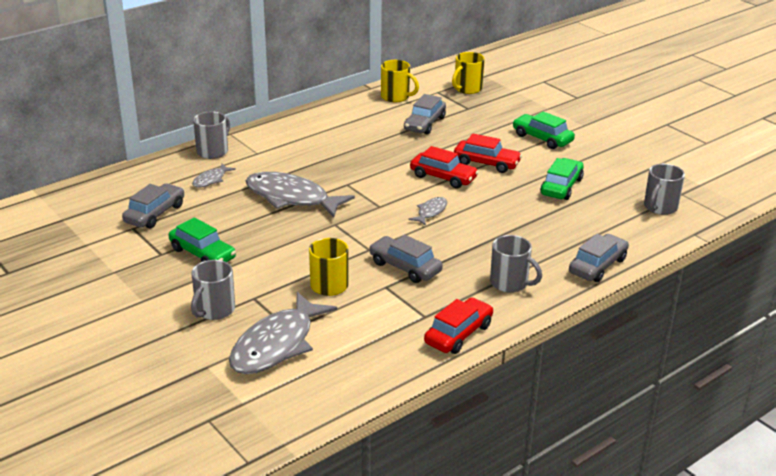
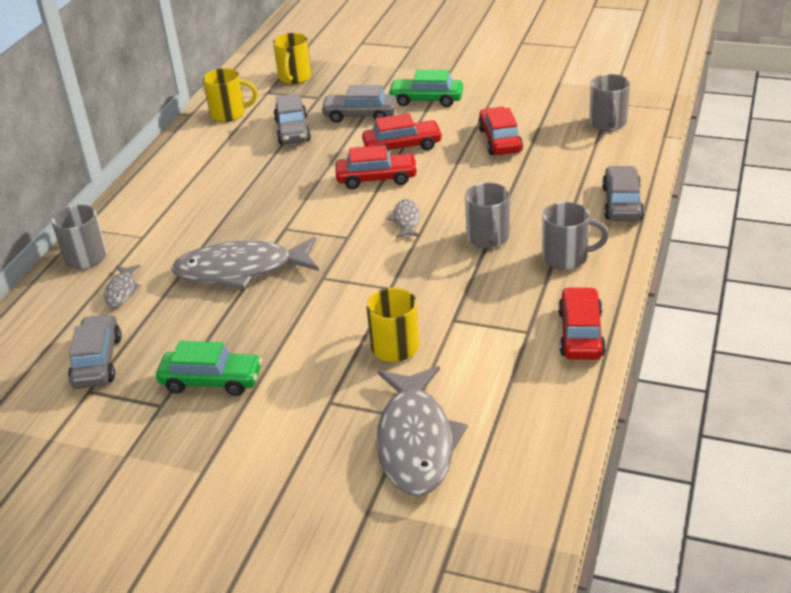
camera: 30 degrees left, 5 degrees up
(214, 310) = (301, 439): grey mug -> grey mug (488, 238)
(405, 267) = (448, 290): grey car -> grey car (360, 115)
(561, 187) = (500, 140): green car -> red car

